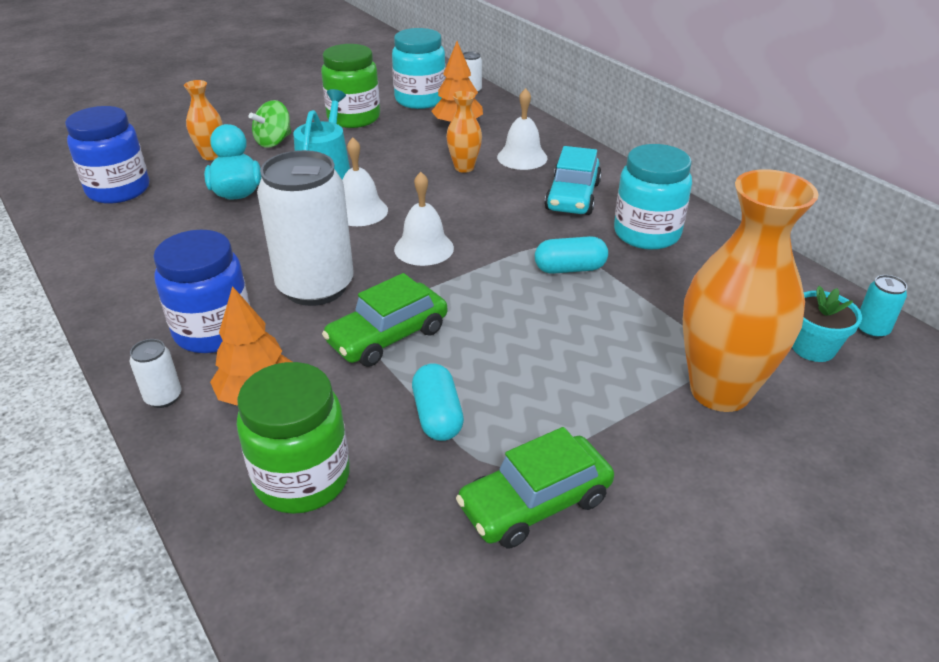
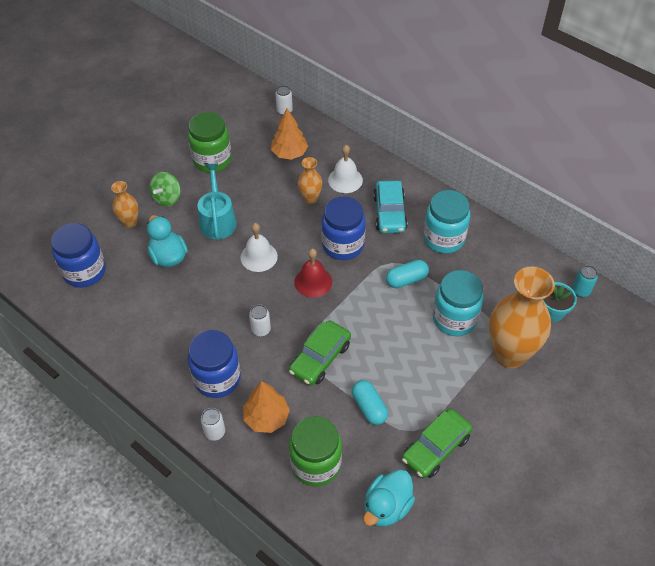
camera: 15 degrees left, 15 degrees up
(315, 287) = (261, 330): white can -> white can, size x0.41
(399, 581) = (387, 507): none -> turquoise duck
(420, 100) = (251, 129): turquoise jar -> turquoise jar (454, 319)
(424, 248) = (313, 282): white bell -> red bell
(488, 218) = (343, 245): none -> blue jar

